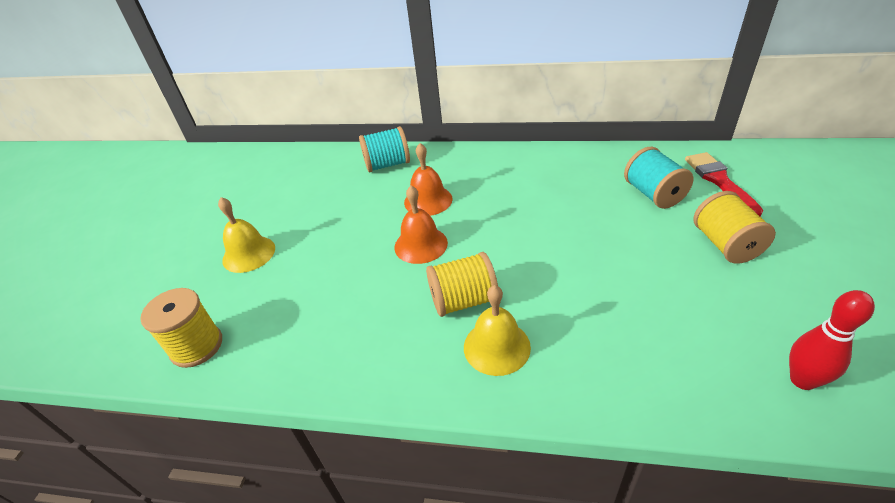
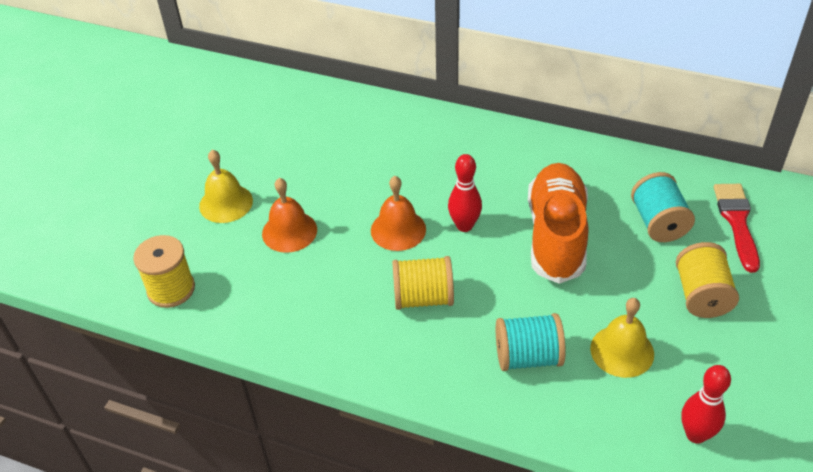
camera: 10 degrees right, 5 degrees up
(387, 164) = (387, 123): turquoise spool -> turquoise spool (528, 357)
(428, 200) = (419, 179): orange bell -> orange bell (289, 231)
(482, 229) = (464, 226): none -> red bowling pin
(496, 347) = (440, 348): yellow bell -> yellow bell (622, 351)
(568, 221) = (556, 235): none -> orange shoe

